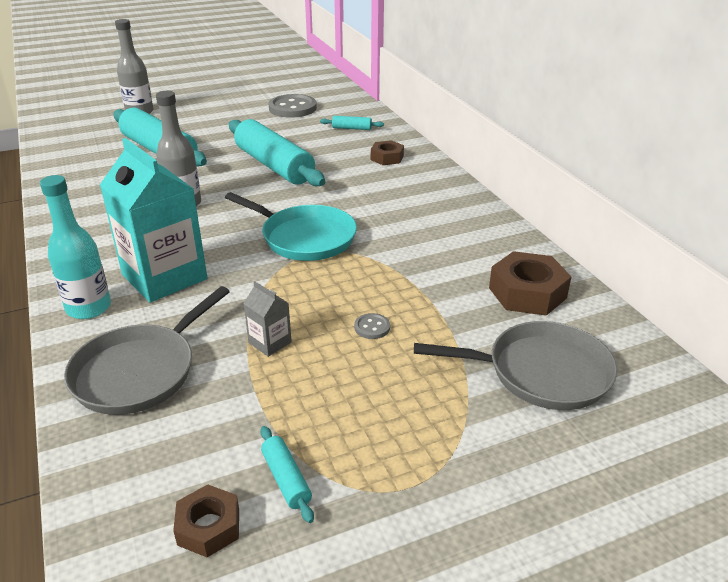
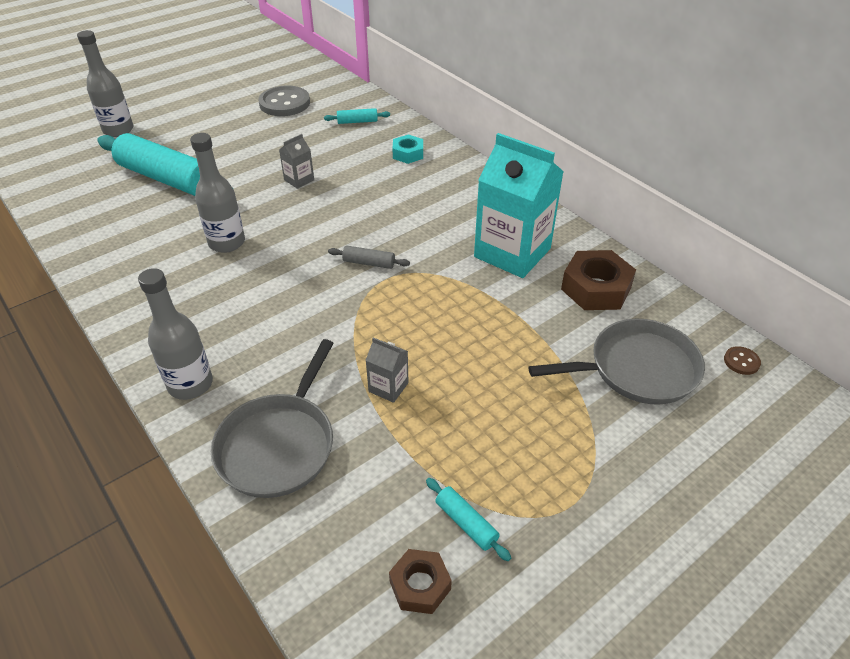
camera: 15 degrees left, 10 degrees up
(89, 308) = (190, 384): turquoise bottle -> grey bottle
(164, 277) = (250, 333): turquoise carton -> turquoise carton (512, 253)
(274, 165) = (299, 180): turquoise rolling pin -> grey carton
(305, 238) = (369, 263): turquoise pan -> grey rolling pin
(372, 327) = (475, 352): grey button -> none
(387, 158) = (408, 154): brown nut -> turquoise nut
(668, 387) = (741, 361): none -> brown button

